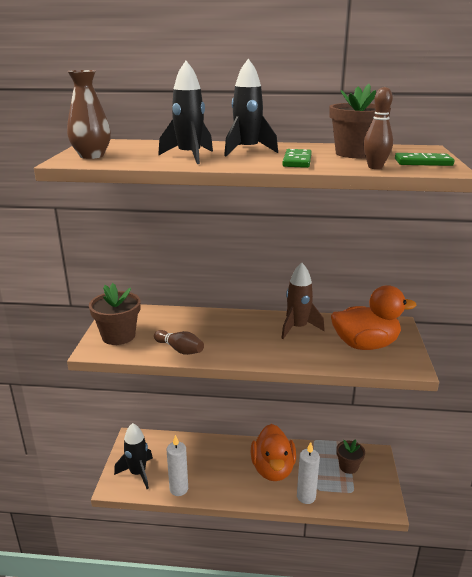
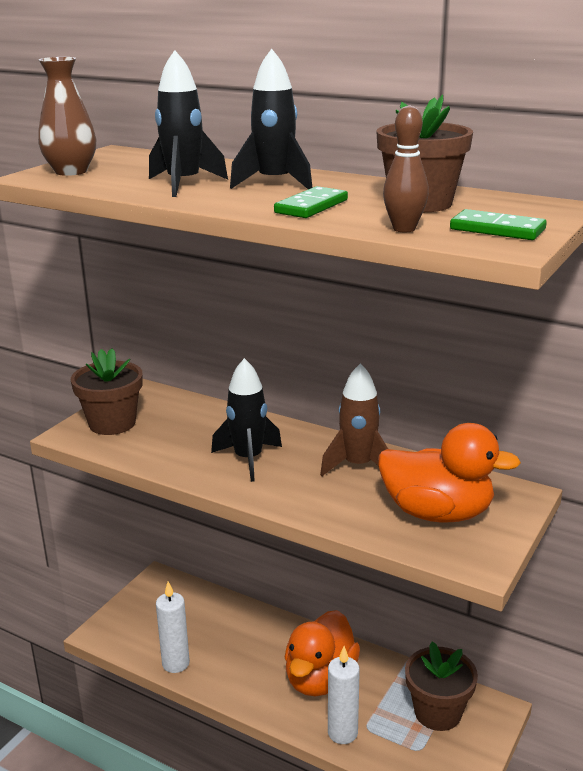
camera: 25 degrees right, 0 degrees up
(138, 473) = (138, 626): black rocket -> black rocket (248, 459)
(180, 349) = (171, 458): brown bowling pin -> none
(348, 466) = (437, 712): brown flower pot -> brown flower pot, size x1.52

